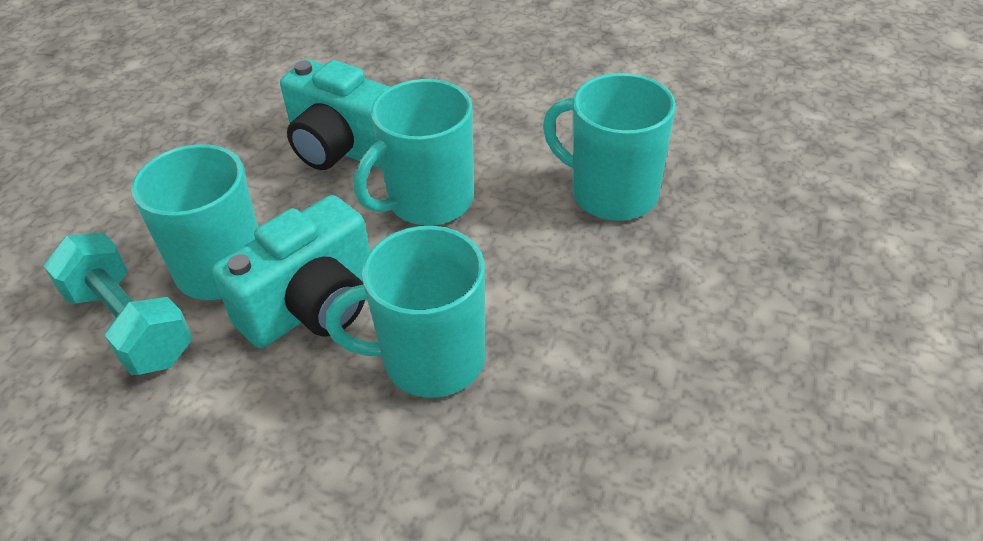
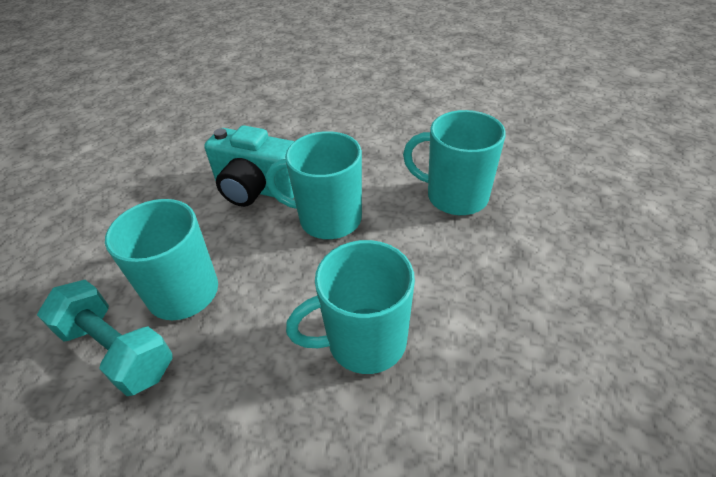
camera: 10 degrees left, 0 degrees up
(312, 306) = (262, 312): turquoise camera -> none
(428, 201) = (328, 219): turquoise mug -> turquoise mug turned 60 degrees clockwise

